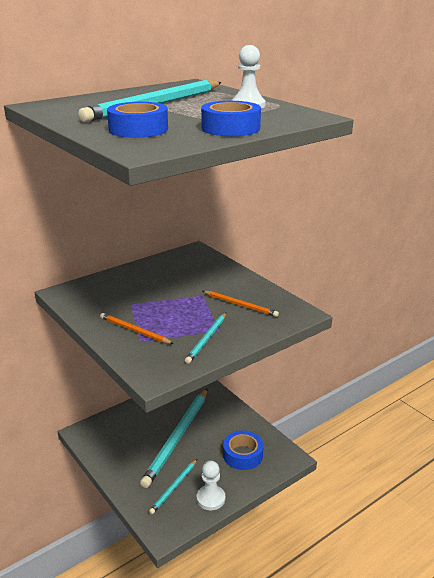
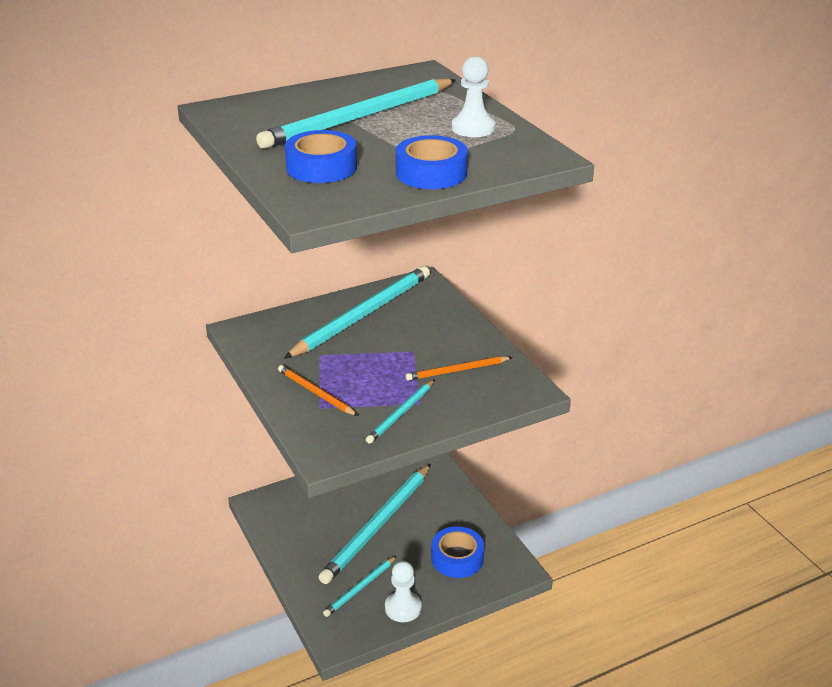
camera: 10 degrees right, 5 degrees up
(157, 275) = (362, 315): none -> turquoise pencil
(240, 305) = (457, 370): orange pencil -> orange pencil turned 120 degrees clockwise

